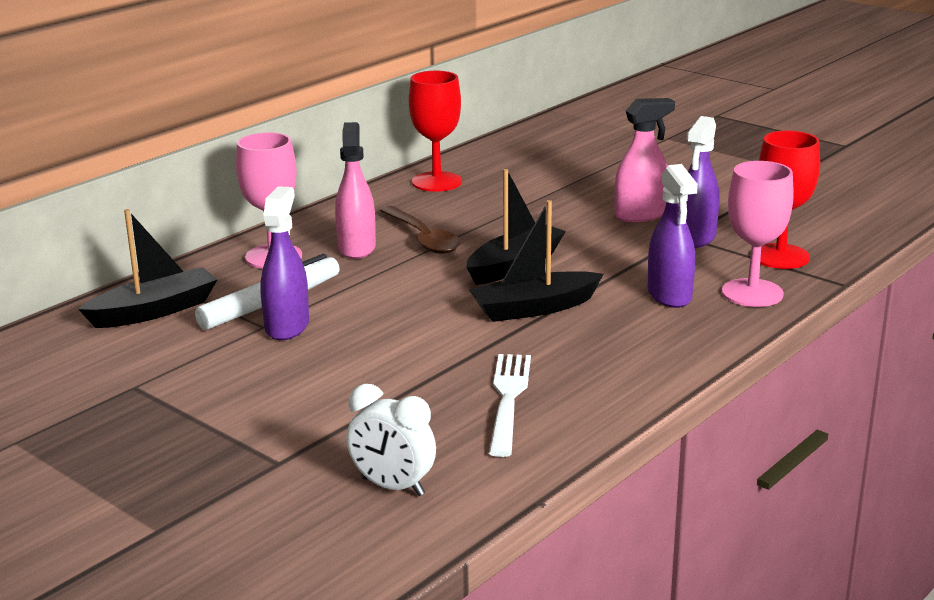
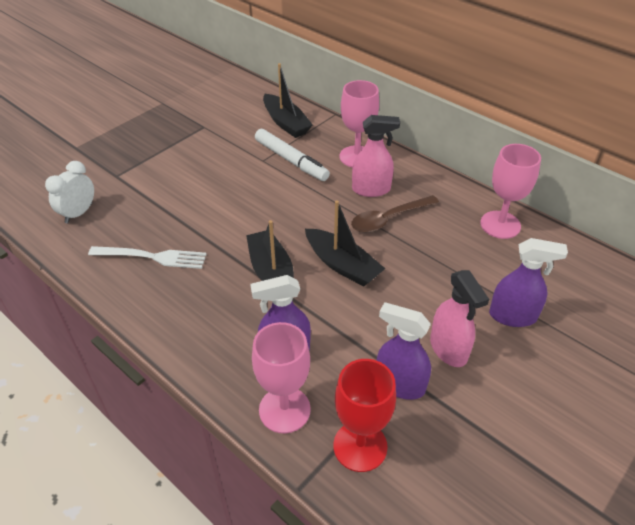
camera: 90 degrees right, 20 degrees up
(287, 326) = (260, 168): purple spray bottle -> purple spray bottle (513, 316)
(436, 182) = (500, 225): red goblet -> pink goblet

